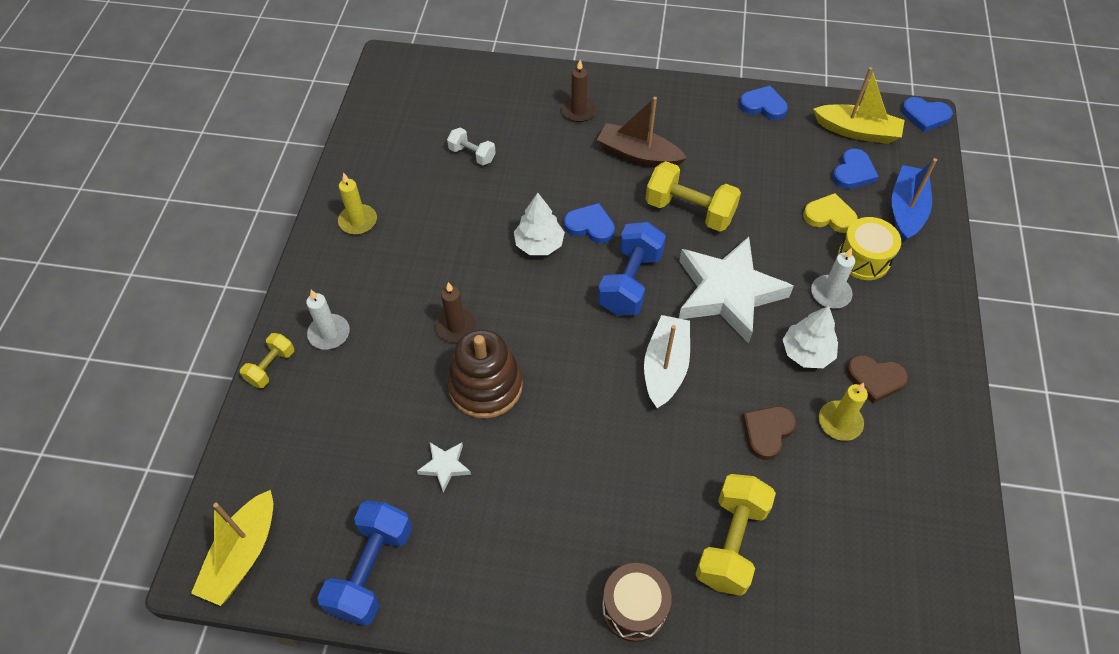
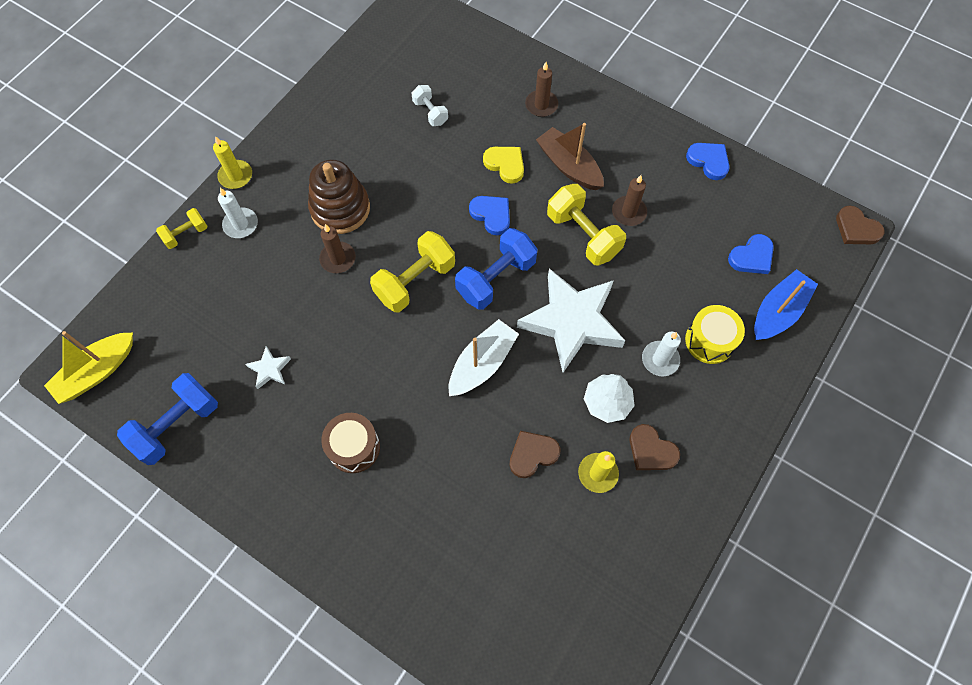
camera: 25 degrees right, 10 degrees up
(358, 221) = (310, 137): yellow candle -> yellow candle (235, 176)
(485, 386) = (333, 318): brown stacking toy -> brown stacking toy (340, 208)
(539, 244) = (441, 215): white tree -> none
(634, 608) = (347, 544): brown drum -> brown drum (354, 447)
(719, 175) = (628, 212): none -> brown candle
(731, 543) = (449, 529): yellow dumbbell -> yellow dumbbell (415, 281)
(829, 216) = (704, 289): yellow heart -> yellow heart (505, 164)
(857, 131) = (780, 219): yellow boat -> none
(925, 116) = (856, 229): blue heart -> brown heart

